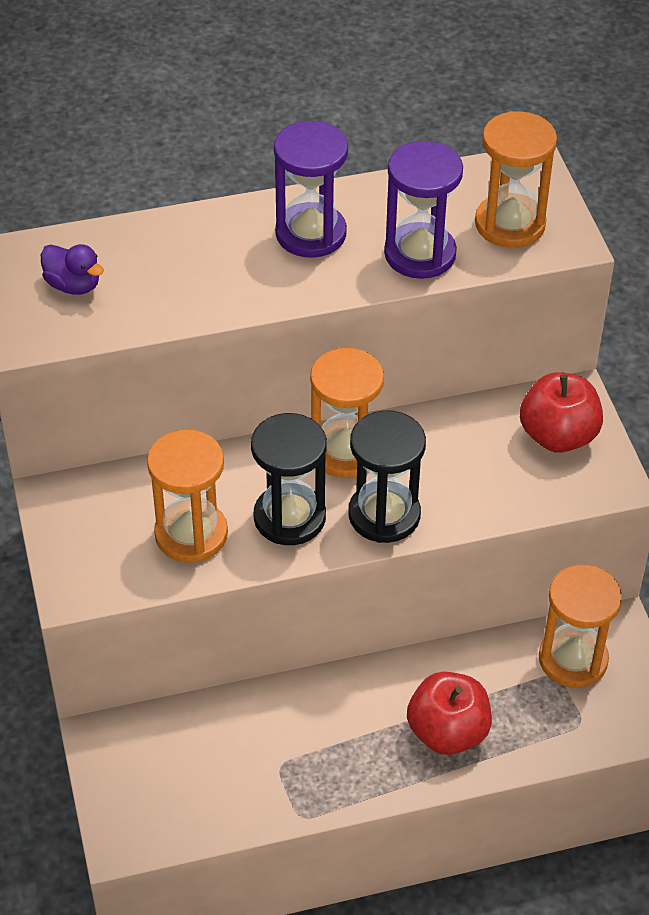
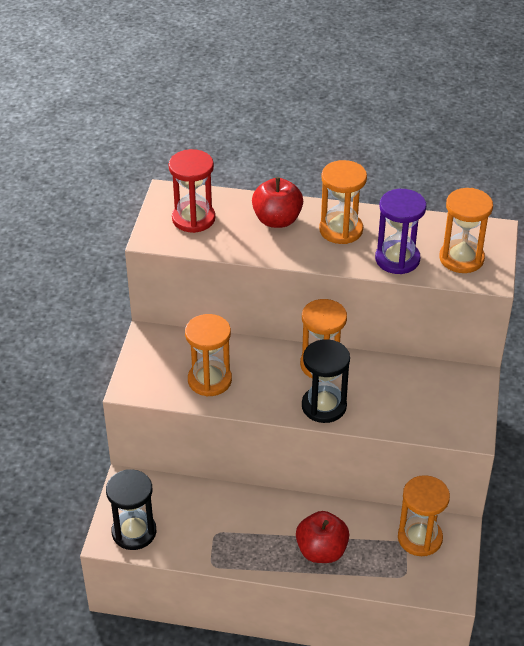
camera: 25 degrees right, 5 degrees down
(73, 285) = (193, 218): purple duck -> red hourglass
(289, 517) = (269, 389): black hourglass -> black hourglass (134, 532)
(311, 233) = (341, 230): purple hourglass -> orange hourglass
(558, 436) = (453, 397): red apple -> red apple (277, 220)

